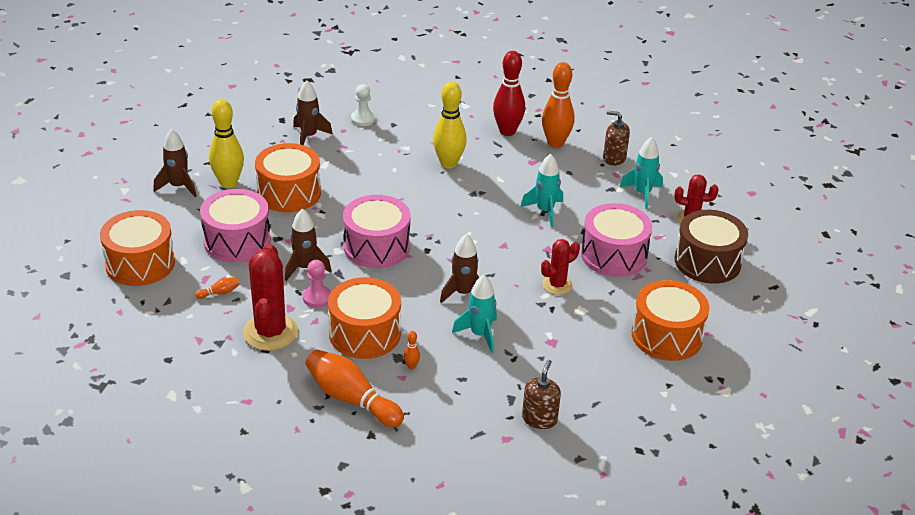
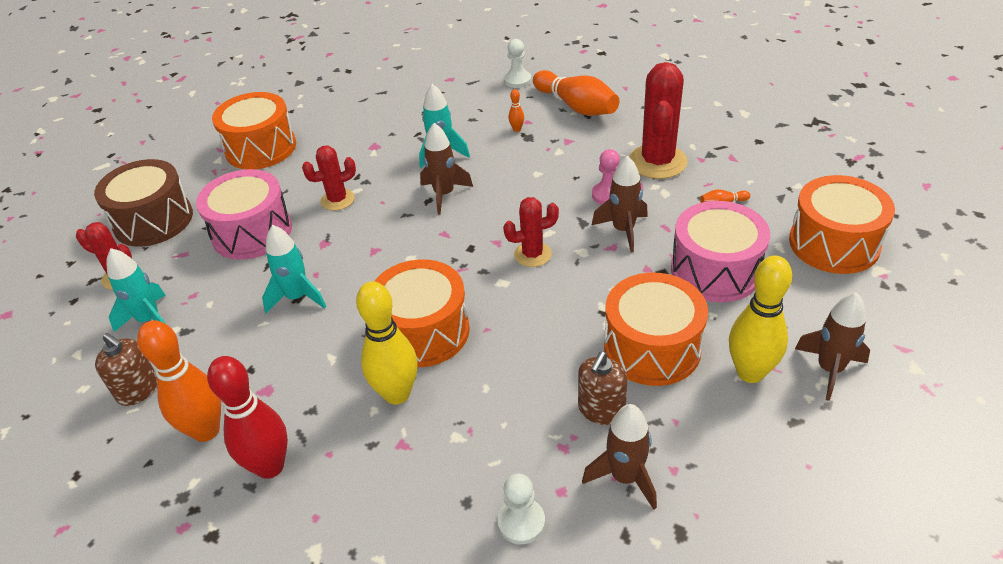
camera: 165 degrees left, 5 degrees up
(365, 333) = (558, 158): orange drum -> orange drum (423, 331)
(376, 247) = (532, 254): pink drum -> red cactus
(424, 437) = (517, 80): none -> white pawn
(539, 419) = (416, 90): brown soap dispenser -> brown soap dispenser (601, 410)

